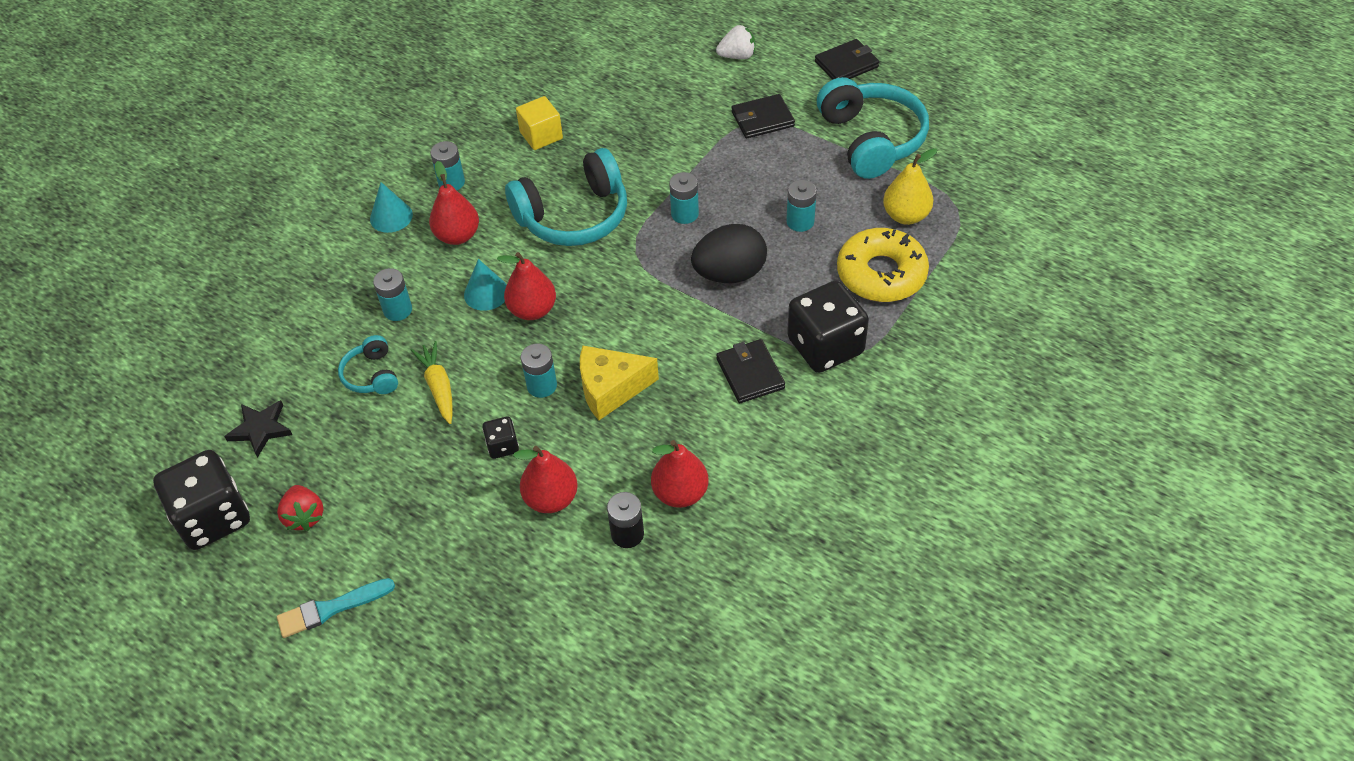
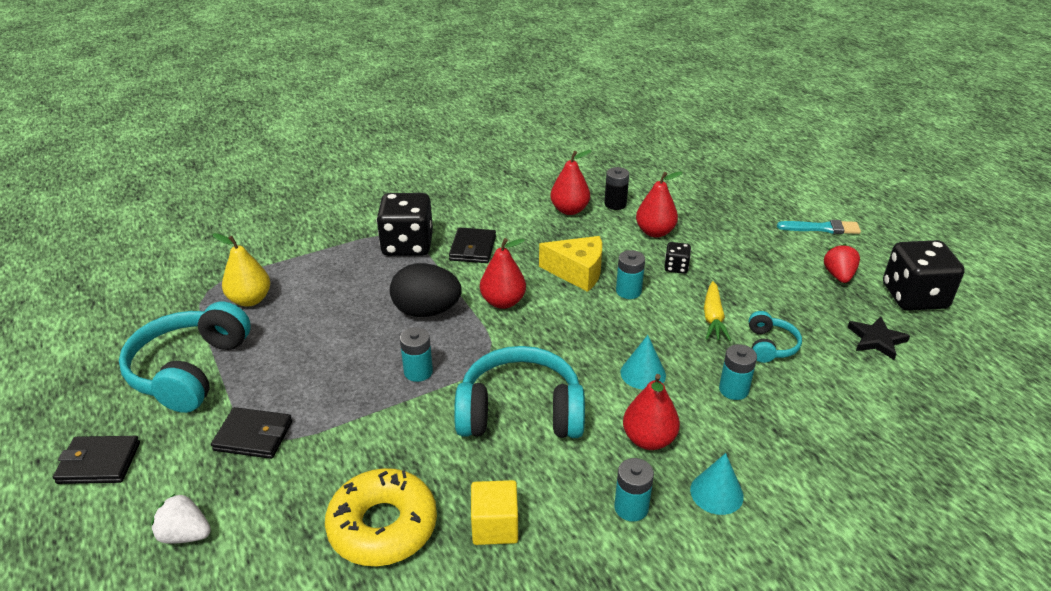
camera: 155 degrees left, 15 degrees down
(532, 310) = (607, 344): red pear -> red pear (503, 302)
(800, 222) = (332, 327): turquoise battery -> none
(881, 274) = (319, 270): yellow donut -> yellow donut (383, 526)

